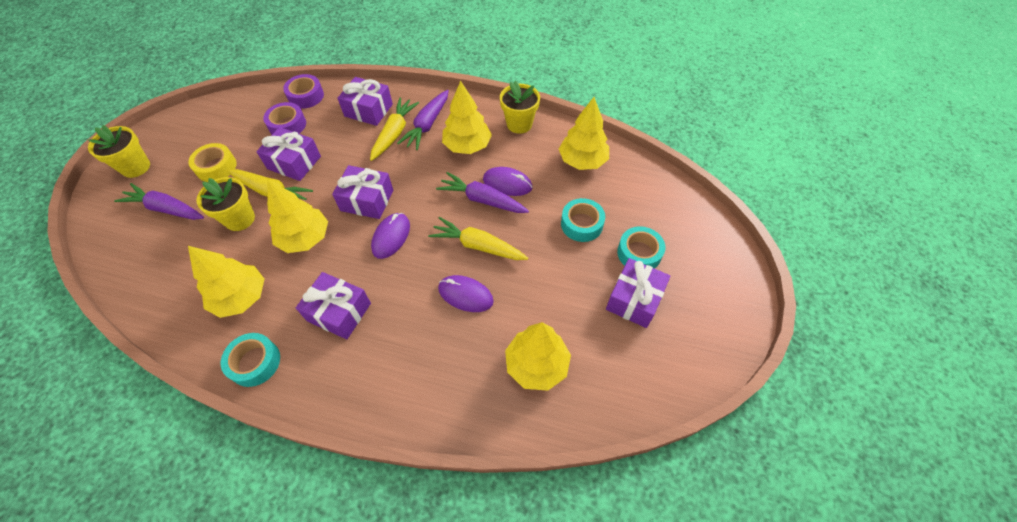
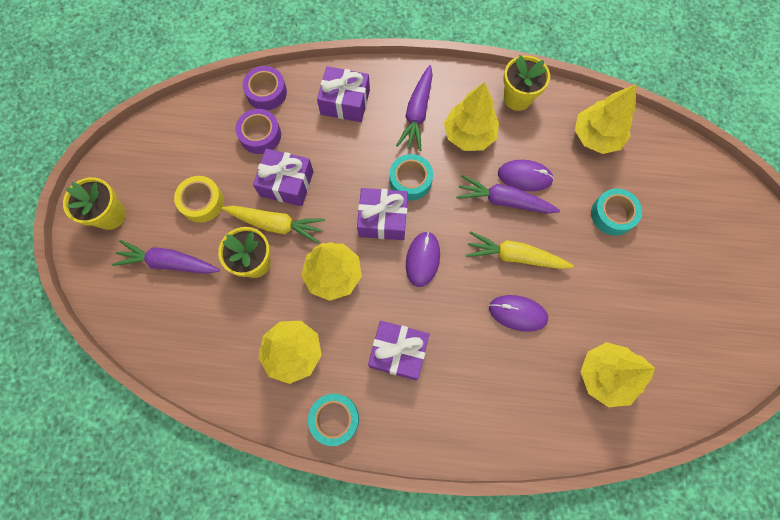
camera: 10 degrees left, 15 degrees up
(394, 134) = (384, 130): yellow carrot -> none
(634, 299) = (681, 292): purple gift -> none
(639, 253) = (676, 240): turquoise tape -> turquoise tape (410, 180)

